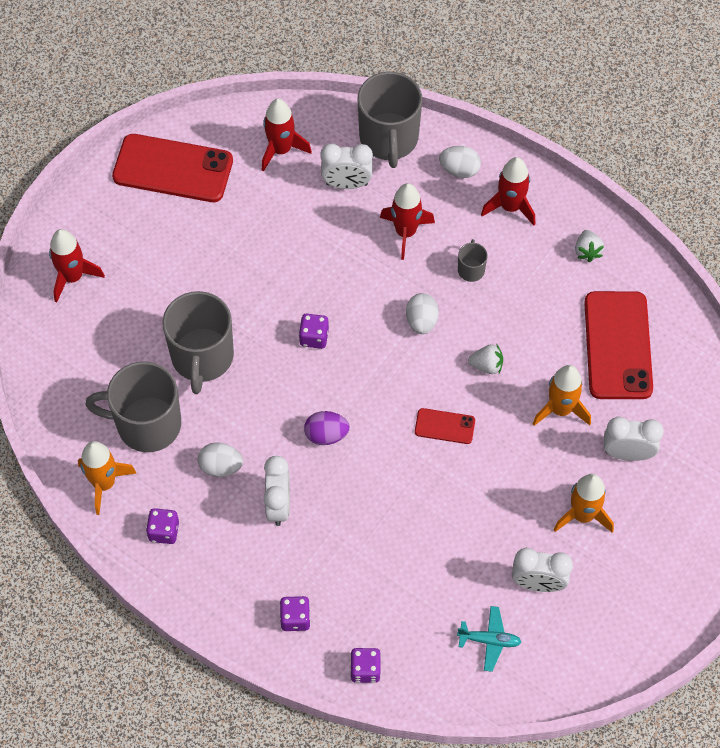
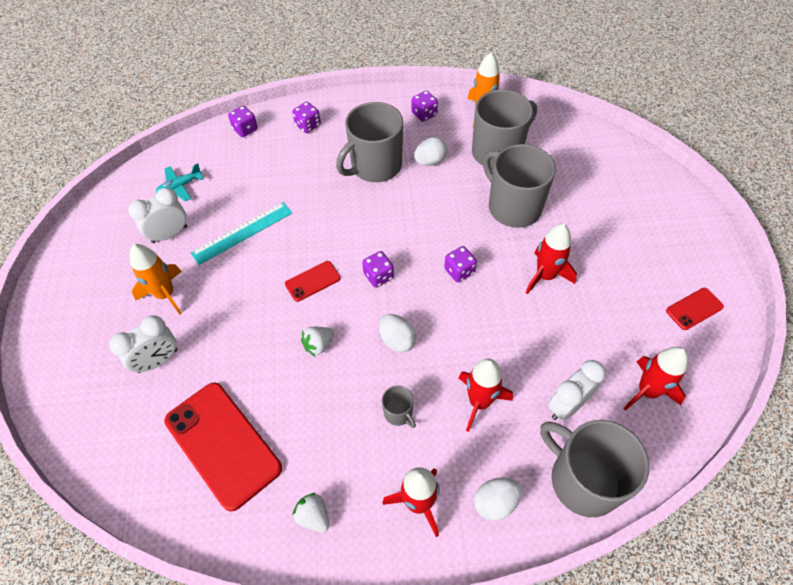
camera: 140 degrees right, 5 degrees down
(72, 277) = (647, 192): red rocket -> red rocket (545, 276)
(173, 169) = (694, 309): red phone -> red phone, size x0.48
(278, 505) = (375, 166): white clock -> grey mug
(326, 435) = (386, 220): purple egg -> none
(385, 386) = (378, 276): none -> purple dice
(468, 529) = (242, 233): none -> turquoise ruler
(560, 409) = (235, 355): orange rocket -> none

